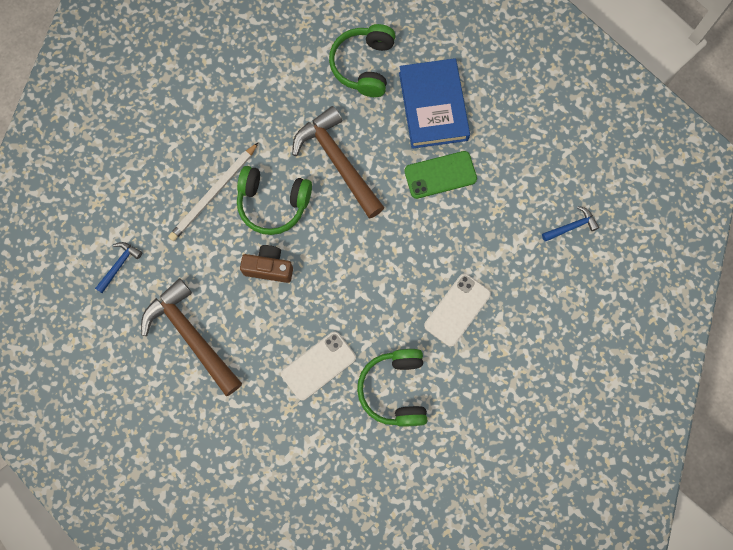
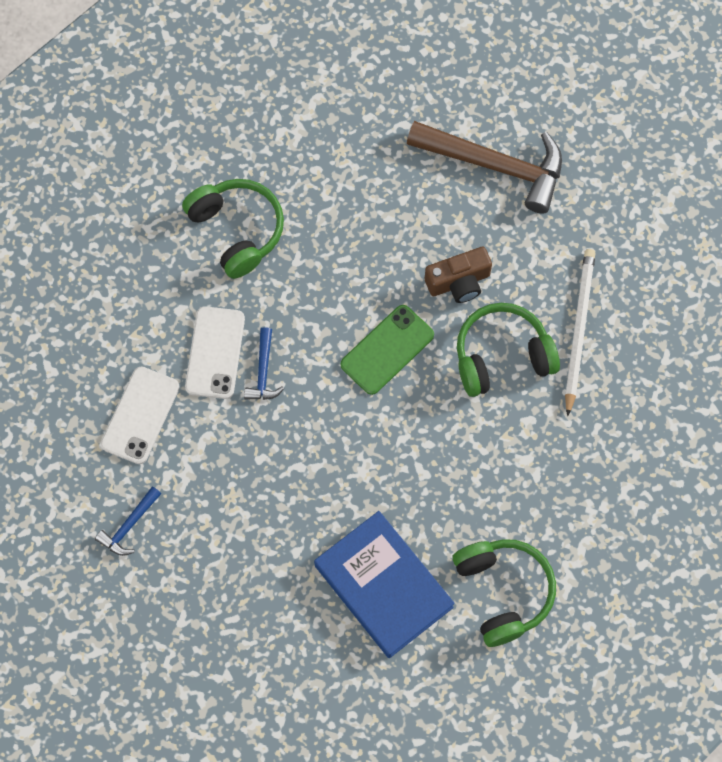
camera: 150 degrees right, 5 degrees down
(119, 265) = (627, 194): blue hammer -> blue hammer (263, 372)
(318, 366) = (336, 210): white phone -> white phone (140, 415)
(337, 161) = (458, 449): brown hammer -> none
(440, 175) = (324, 502): green phone -> green phone (387, 350)

